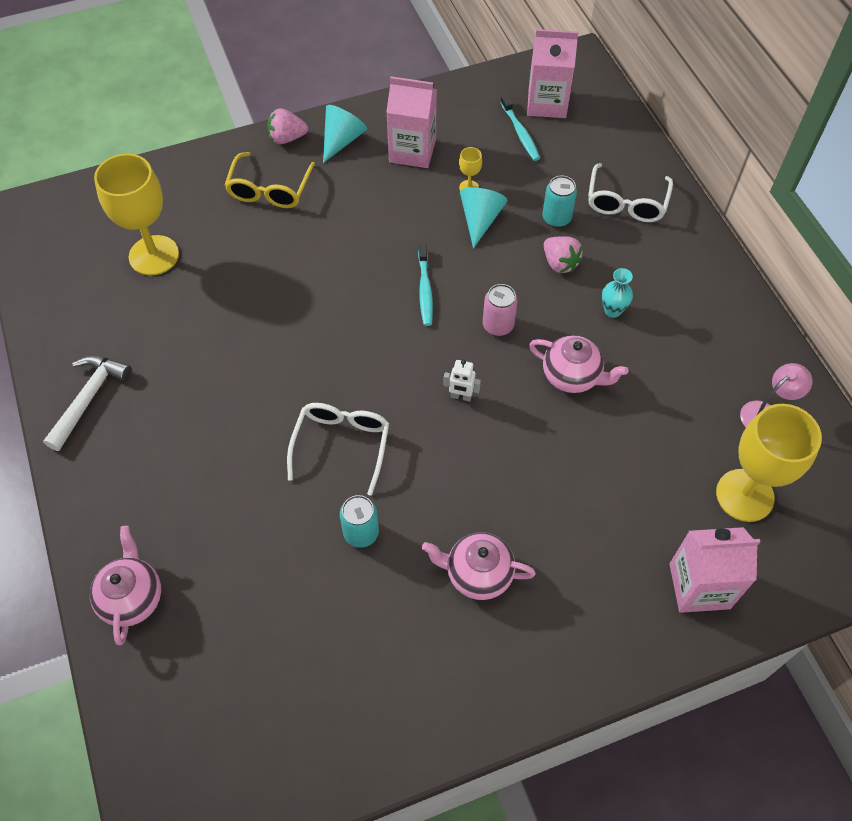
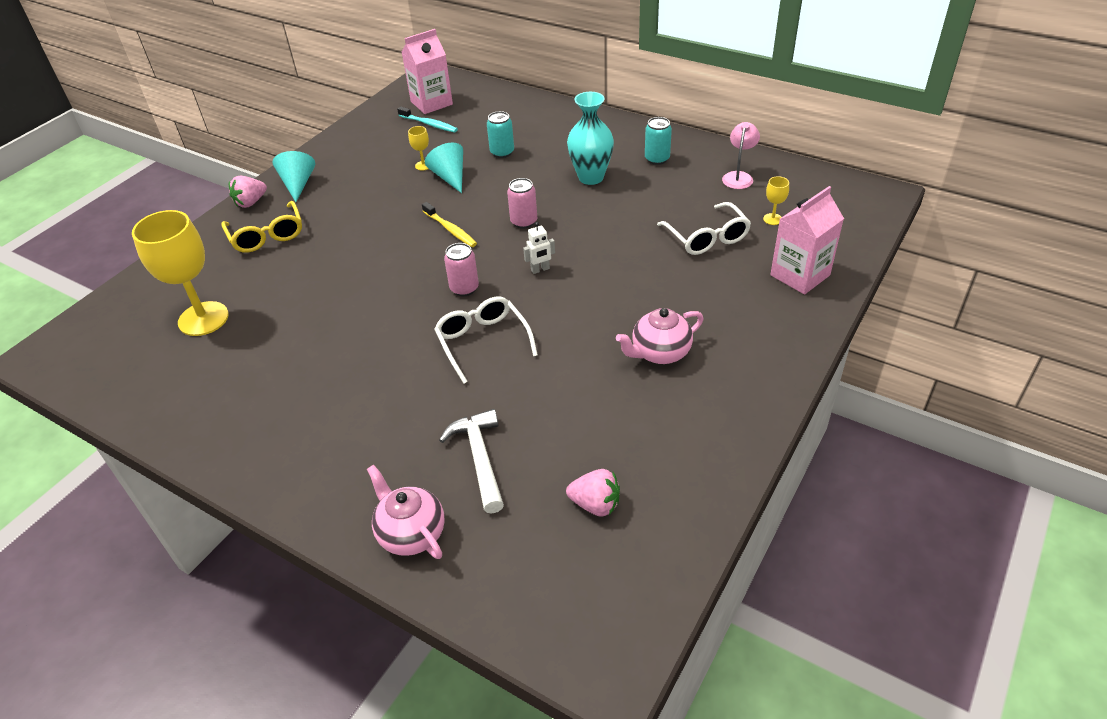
camera: 35 degrees left, 15 degrees down
(89, 399) = (234, 434): white hammer -> white hammer (480, 458)
(361, 533) = (553, 381): turquoise can -> turquoise can (657, 159)
(377, 371) = (464, 288): none -> pink can
(412, 151) = (360, 166): pink carton -> none
(425, 289) = (450, 229): turquoise toothbrush -> yellow toothbrush
(560, 263) = (530, 172): pink strawberry -> pink strawberry (595, 504)
(572, 376) = (602, 220): pink teapot -> none
(612, 310) = (591, 177): turquoise vase -> turquoise vase, size x1.84
(626, 203) = (539, 125): white glasses -> white glasses (707, 238)
(744, 495) = (772, 219): yellow goblet -> yellow goblet, size x0.42

